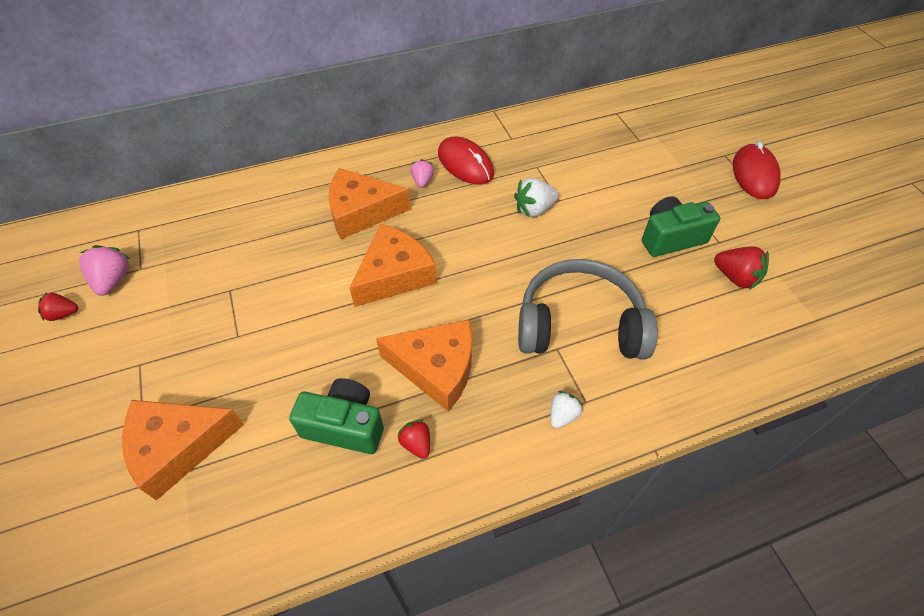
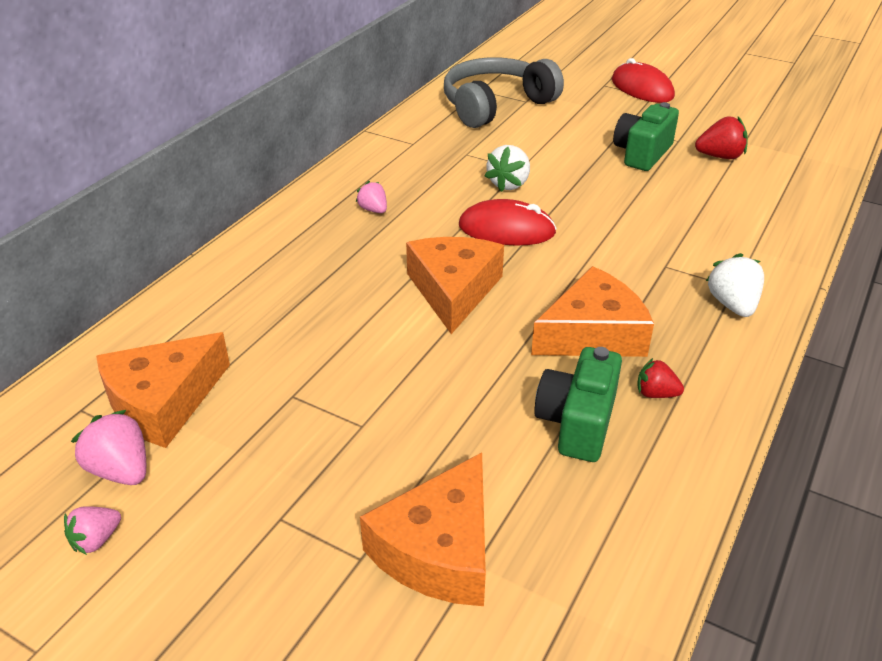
camera: 40 degrees left, 15 degrees down
(63, 314) = (96, 540): red strawberry -> pink strawberry
(344, 426) = (577, 422): green camera -> green camera turned 45 degrees counterclockwise
(361, 212) = (345, 261): orange cheese -> orange cheese (163, 402)
(465, 164) = (397, 179): red mouse -> red mouse (506, 229)
(562, 415) = (732, 305): white strawberry -> white strawberry, size x1.56
(579, 324) = (658, 241): grey headphones -> grey headphones (496, 105)

